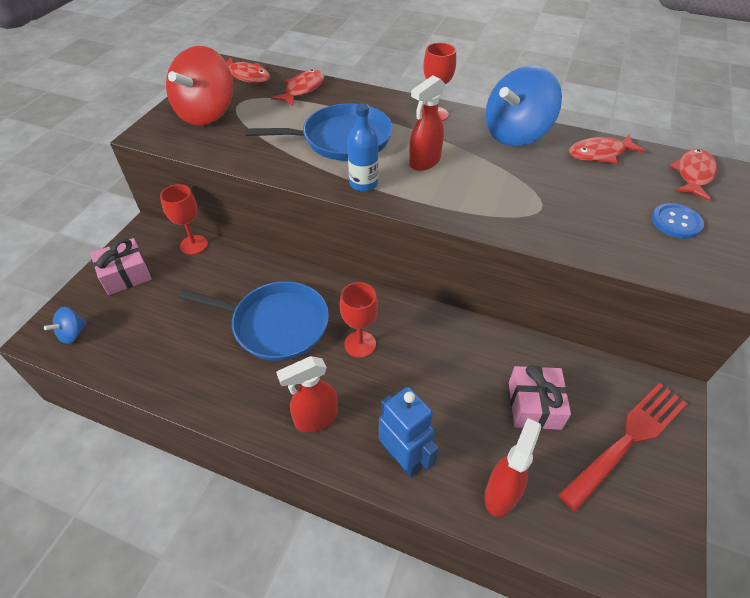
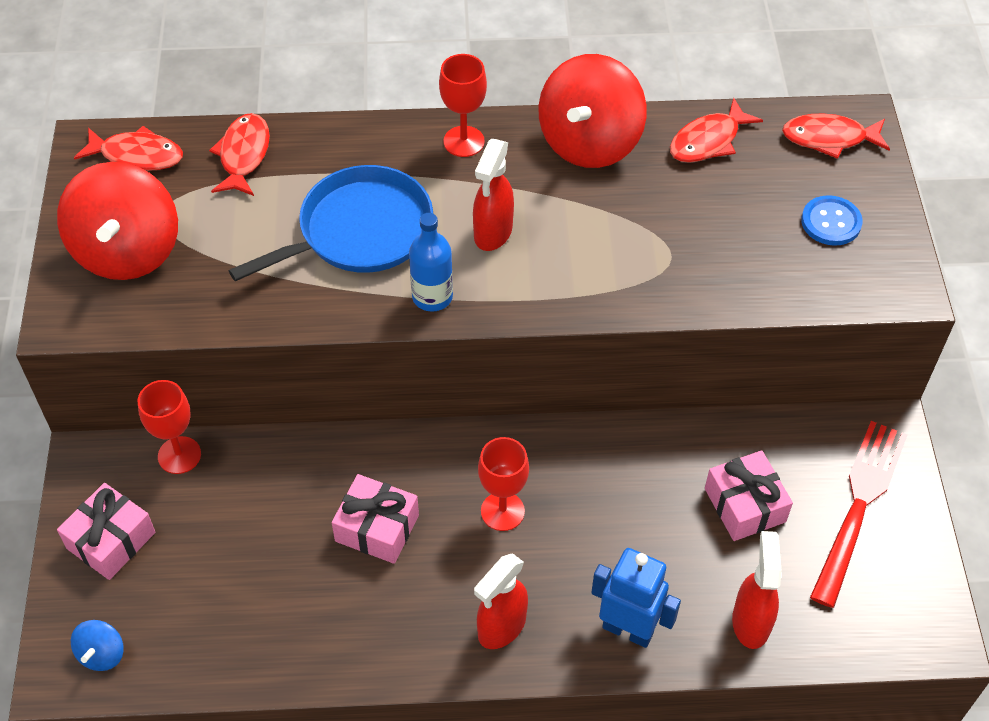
camera: 25 degrees left, 5 degrees up
(275, 324) = (377, 528): blue pan -> pink gift
(516, 134) = (589, 142): blue spinning top -> red spinning top
(693, 175) = (829, 138): red fish -> red fish turned 90 degrees counterclockwise

